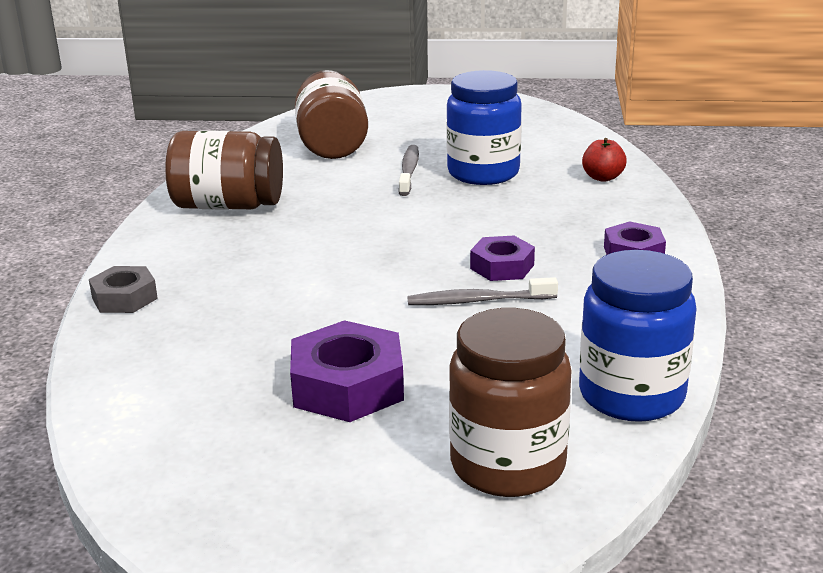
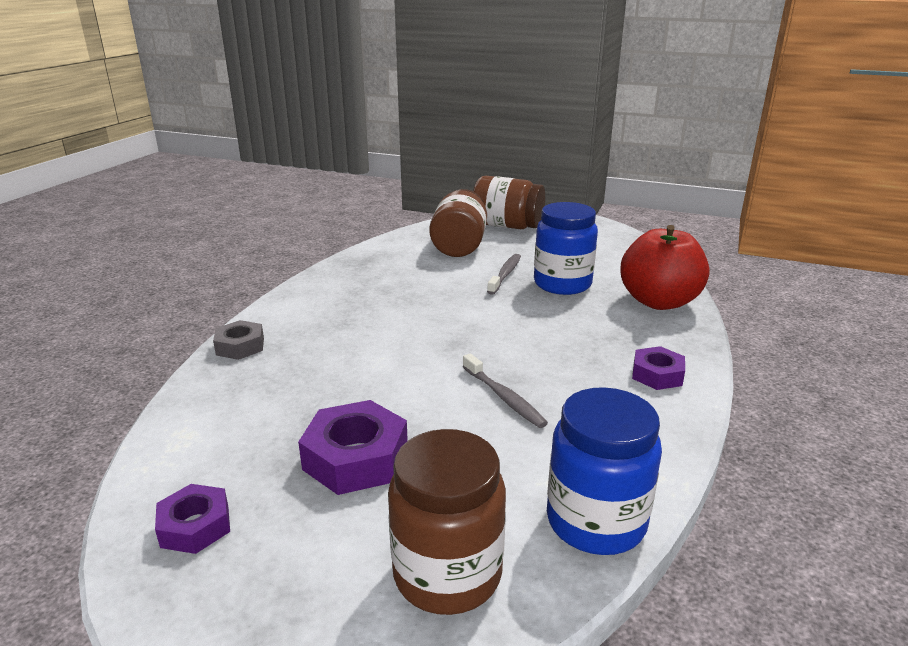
camera: 15 degrees right, 0 degrees up
(228, 206) = (358, 283): brown jar -> brown jar (507, 226)
(478, 301) = (504, 397): grey toothbrush -> grey toothbrush turned 135 degrees counterclockwise
(502, 267) = (538, 368): purple nut -> purple nut (195, 526)
(603, 177) = (659, 302): red apple -> red apple, size x2.29

